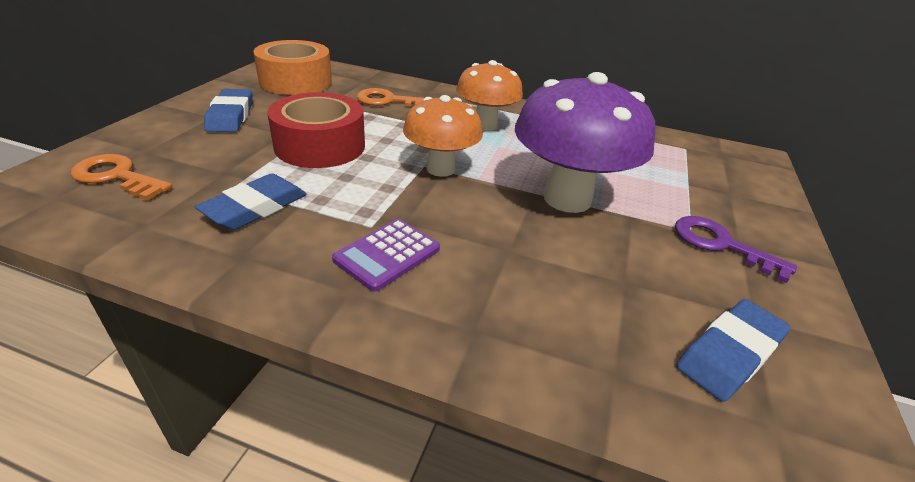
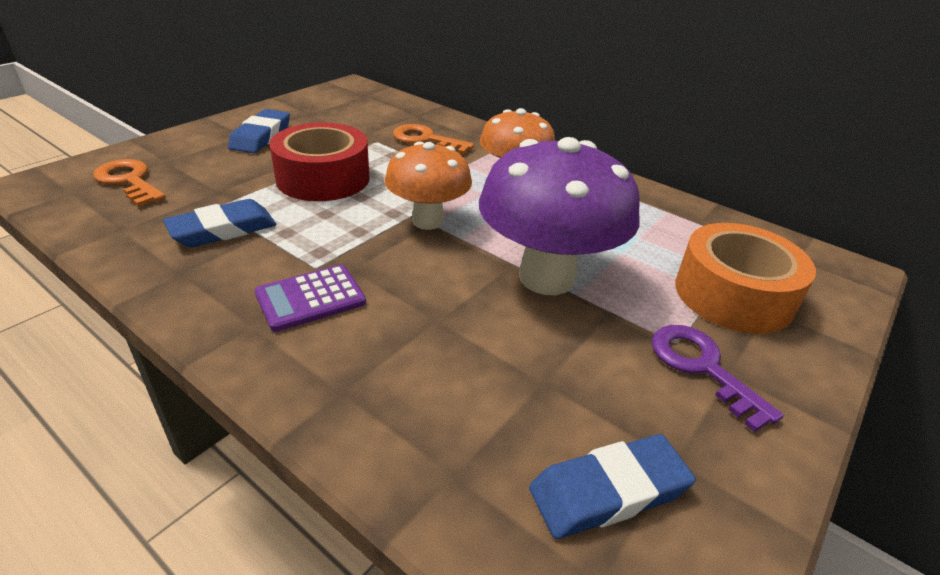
camera: 20 degrees right, 0 degrees up
(296, 81) = (345, 108): orange tape -> orange tape (733, 295)

